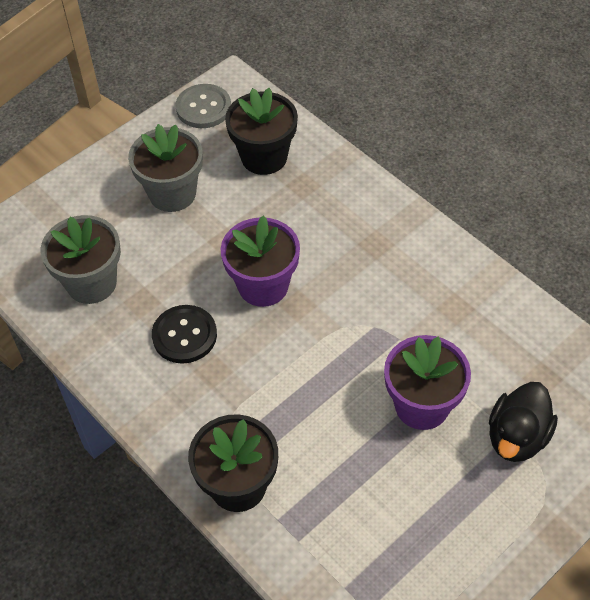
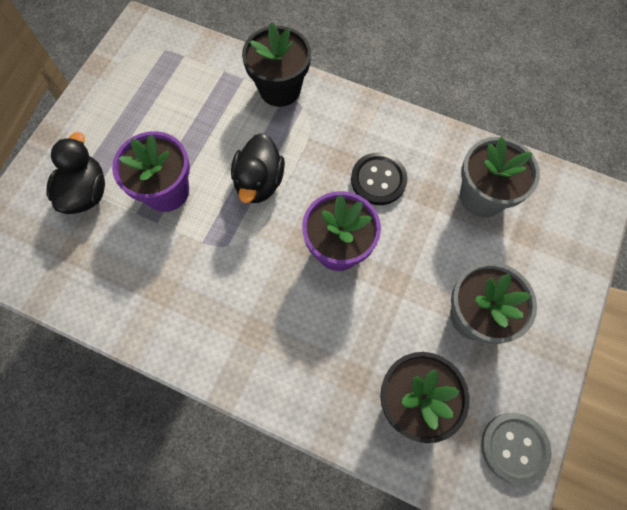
camera: 155 degrees right, 15 degrees up
(314, 378) = (259, 182): none -> black duck

